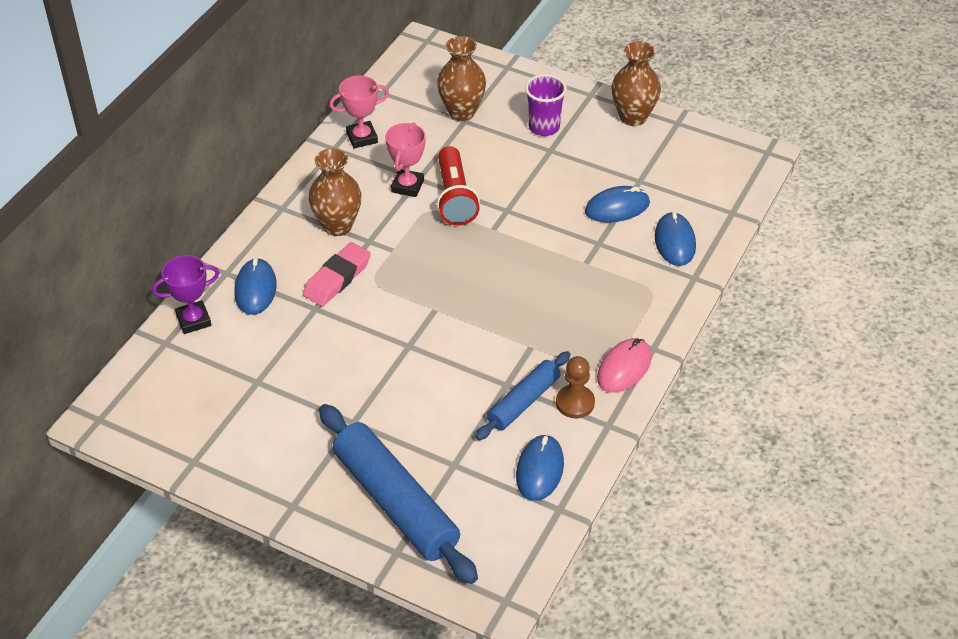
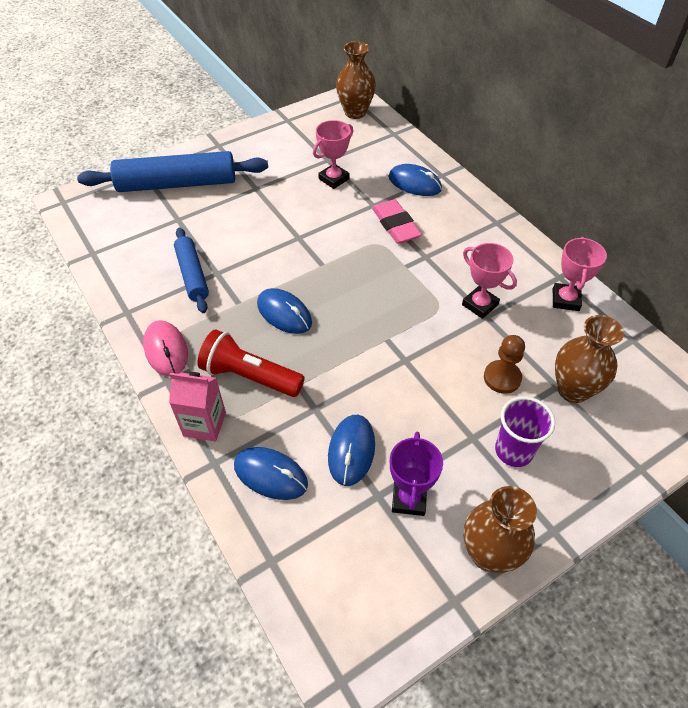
camera: 120 degrees right, 5 degrees up
(194, 320) = (405, 149): purple trophy -> purple trophy (409, 499)
(291, 360) = (333, 179): none -> pink trophy
(337, 226) = (455, 245): brown vase -> brown vase (355, 112)
(454, 198) = (444, 330): red flashlight -> red flashlight (249, 376)
(539, 470) = (130, 257): blue mouse -> blue mouse (284, 313)
(575, 403) = (164, 303): brown pawn -> brown pawn (502, 378)
(669, 301) = (204, 424): none -> pink carton

